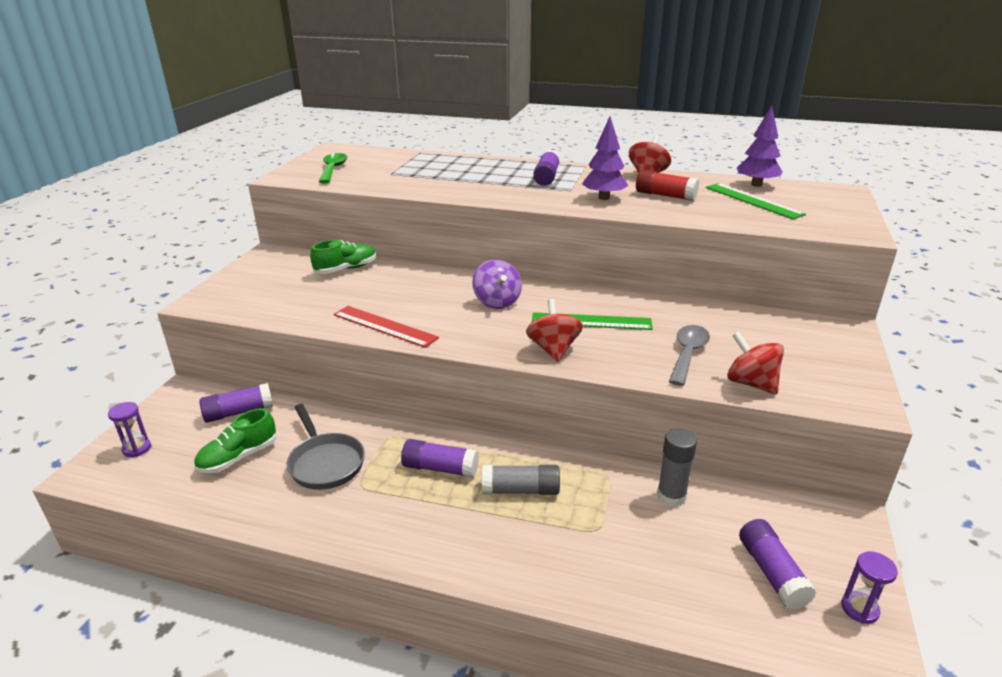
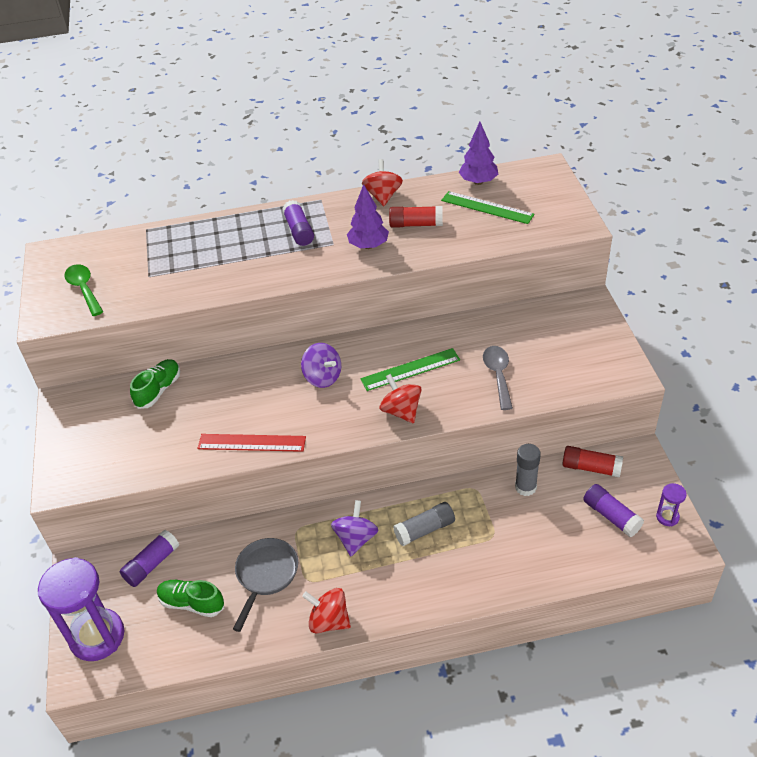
camera: 25 degrees left, 15 degrees up
(137, 448) = (97, 636): purple hourglass -> purple hourglass, size x2.30
(238, 457) = (192, 603): green shoe -> green shoe turned 90 degrees clockwise
(325, 463) = (266, 575): grey pan -> grey pan turned 105 degrees counterclockwise
(440, 468) = (356, 539): purple glue stick -> purple spinning top
(751, 383) = (553, 386): red spinning top -> red spinning top (329, 621)
(772, 509) = (591, 468): none -> red glue stick

